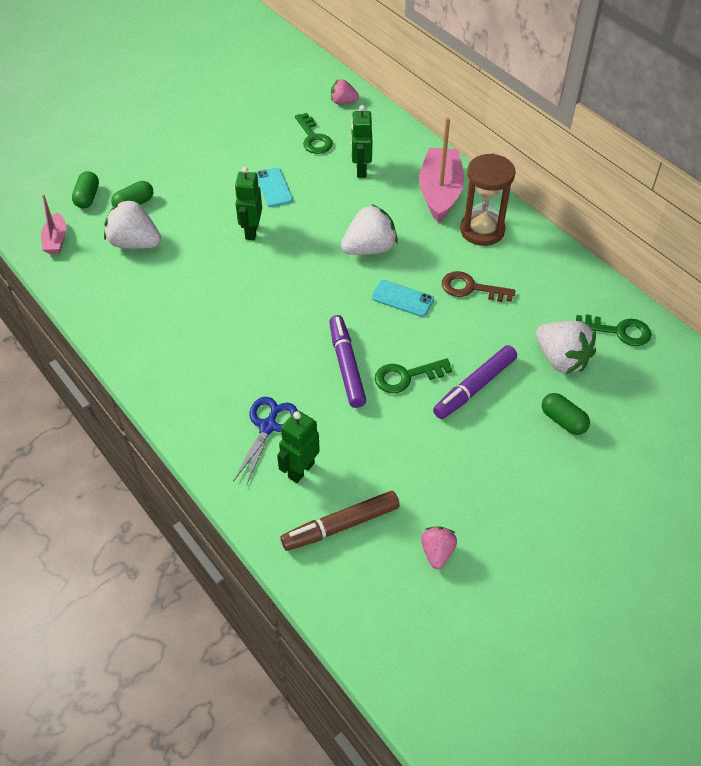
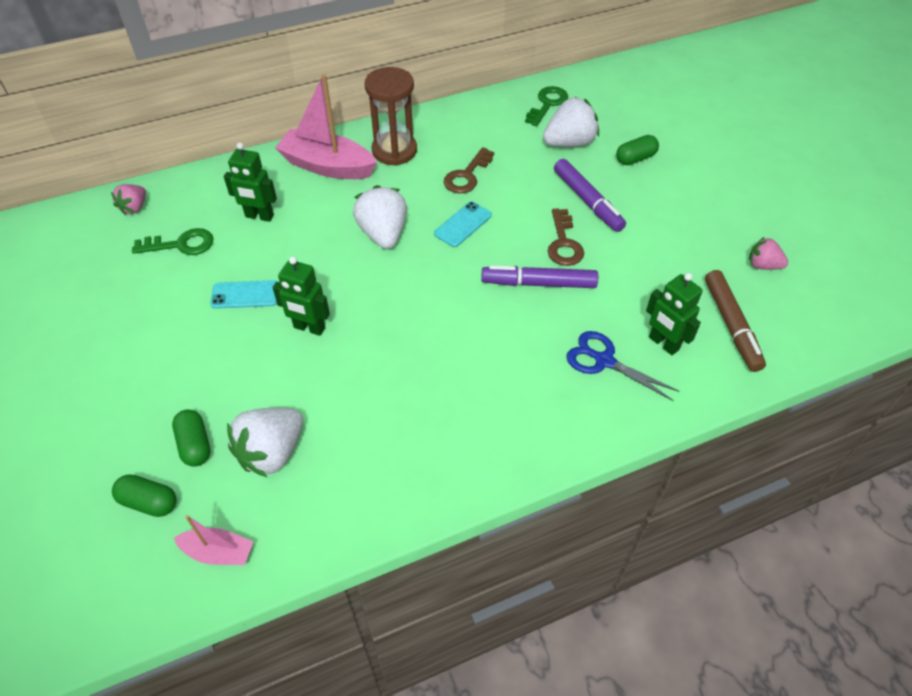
camera: 75 degrees left, 0 degrees up
(406, 376) = (564, 243): green key -> brown key

